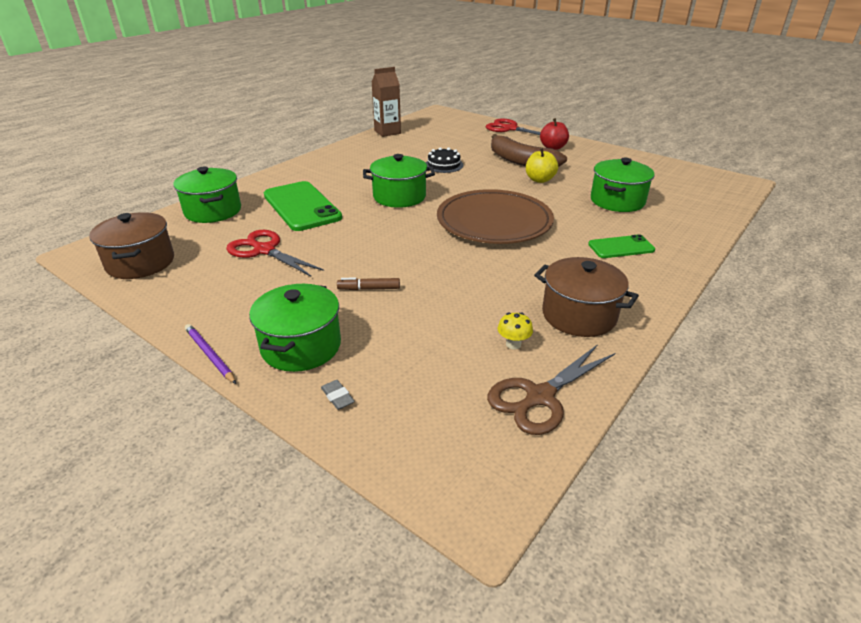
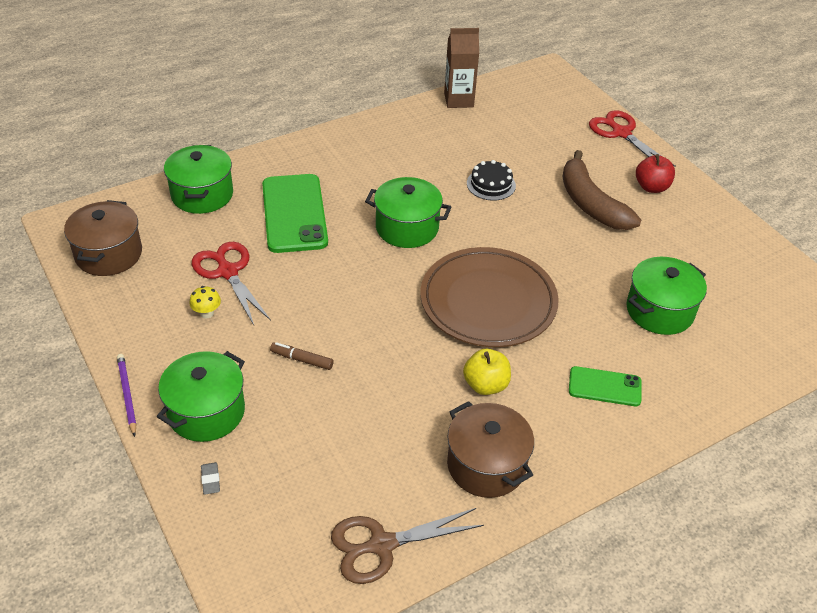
camera: 20 degrees right, 10 degrees up
(513, 344) = (397, 477): yellow mushroom -> yellow mushroom (207, 313)
(539, 180) = (591, 245): yellow apple -> yellow apple (485, 385)

